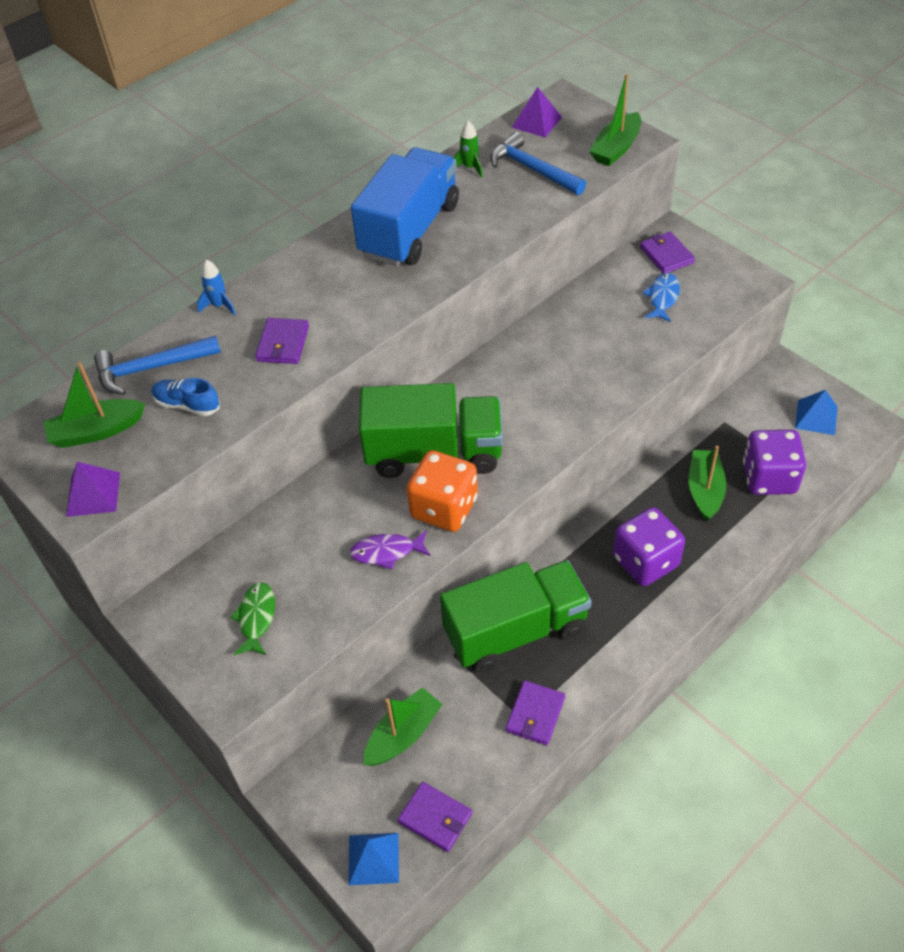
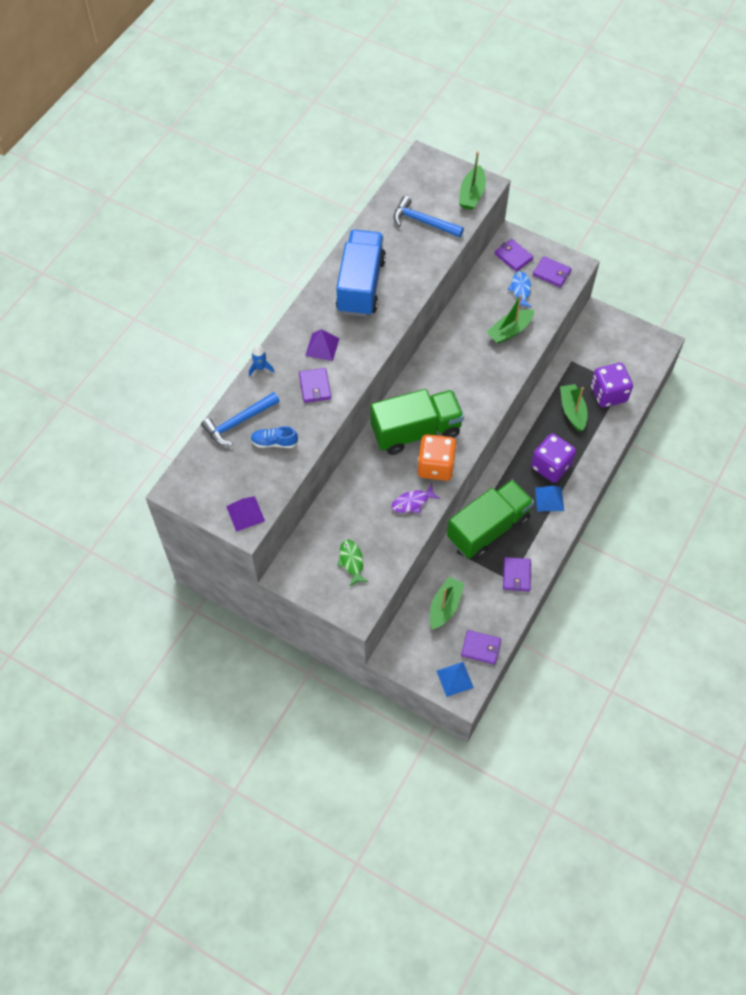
camera: 20 degrees left, 10 degrees up
(97, 431) = (226, 472): green boat -> green boat (509, 331)
(470, 167) = (381, 228): green rocket -> none
(537, 122) = (412, 181): purple pyramid -> purple pyramid (322, 347)
(717, 285) = (551, 273): none -> purple wallet
(816, 417) = (626, 345): blue pyramid -> blue pyramid (549, 499)

